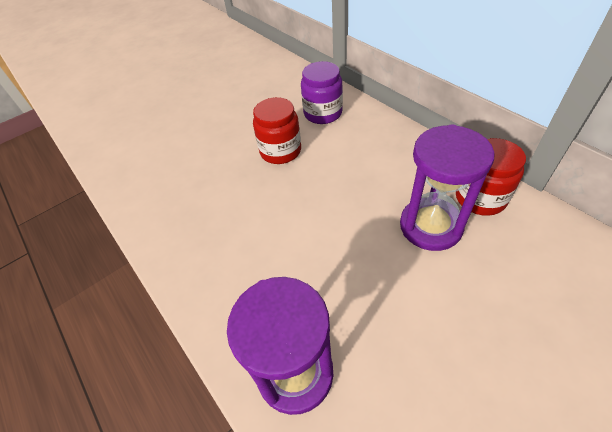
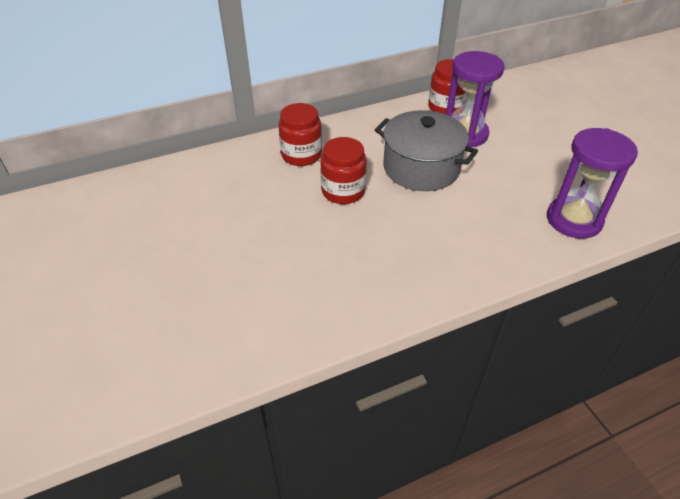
camera: 80 degrees left, 5 degrees down
(323, 113) = (301, 155): purple jar -> red jar
(340, 198) = (421, 168): none -> grey pot

